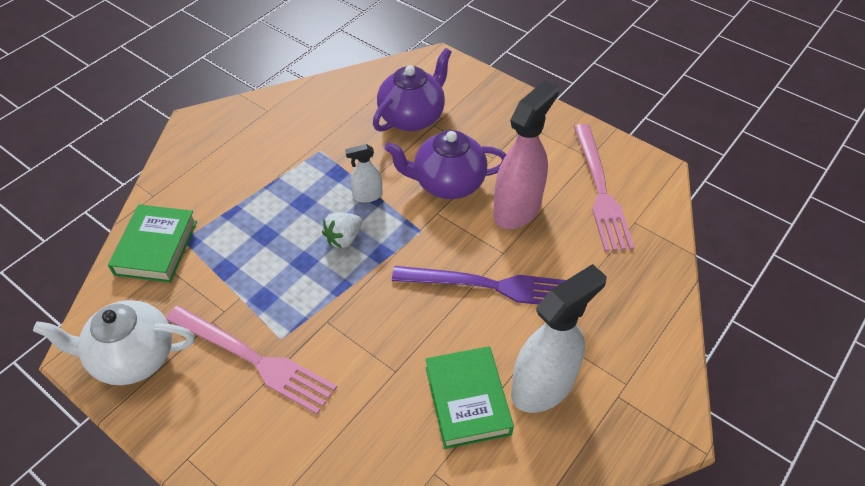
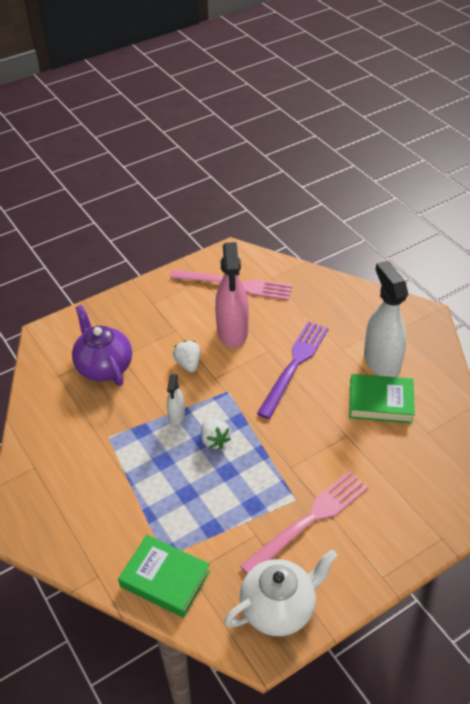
camera: 70 degrees left, 5 degrees down
(133, 357) = (279, 608): white teapot -> white teapot turned 135 degrees counterclockwise
(447, 183) = (188, 364): purple teapot -> white strawberry
(517, 209) = (232, 332): pink spray bottle -> pink spray bottle turned 150 degrees counterclockwise

